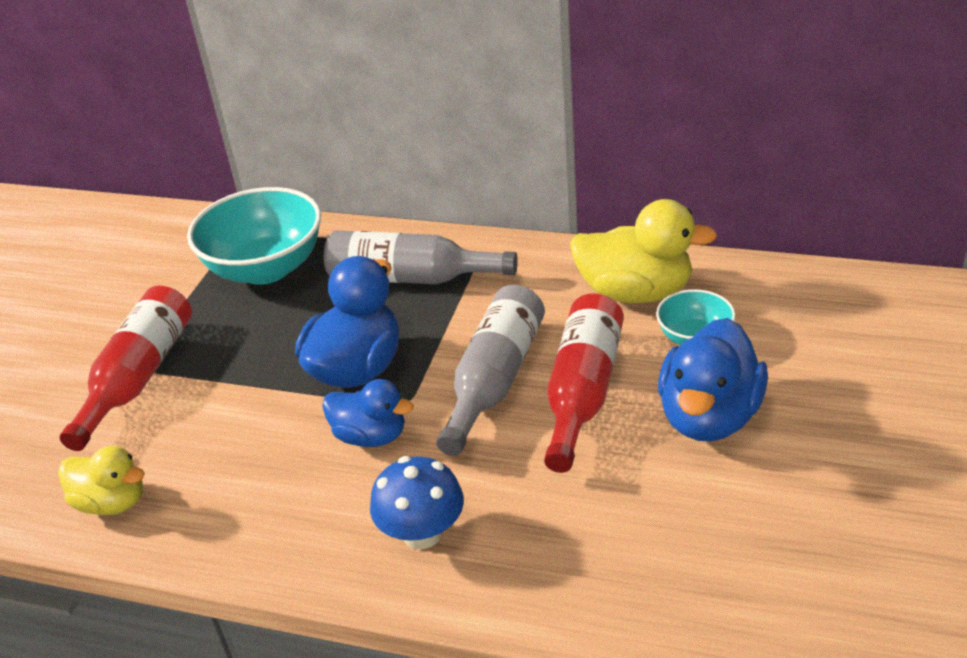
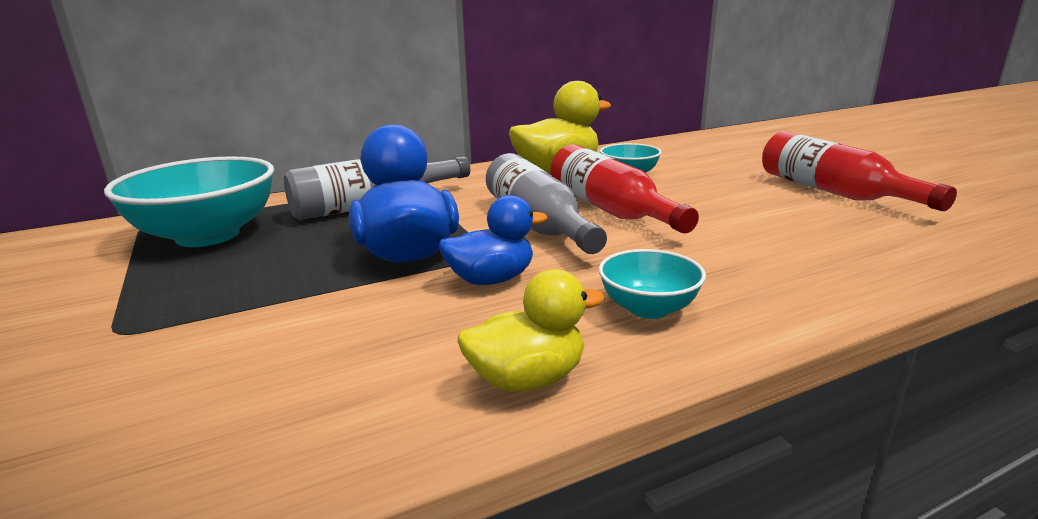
camera: 45 degrees left, 15 degrees down
(112, 502) = (232, 452): yellow duck -> yellow duck (527, 379)
(139, 377) = (127, 340): red bottle -> red bottle (833, 192)
(422, 533) = (648, 308): blue mushroom -> turquoise bowl
(709, 417) = (705, 195): blue duck -> none

